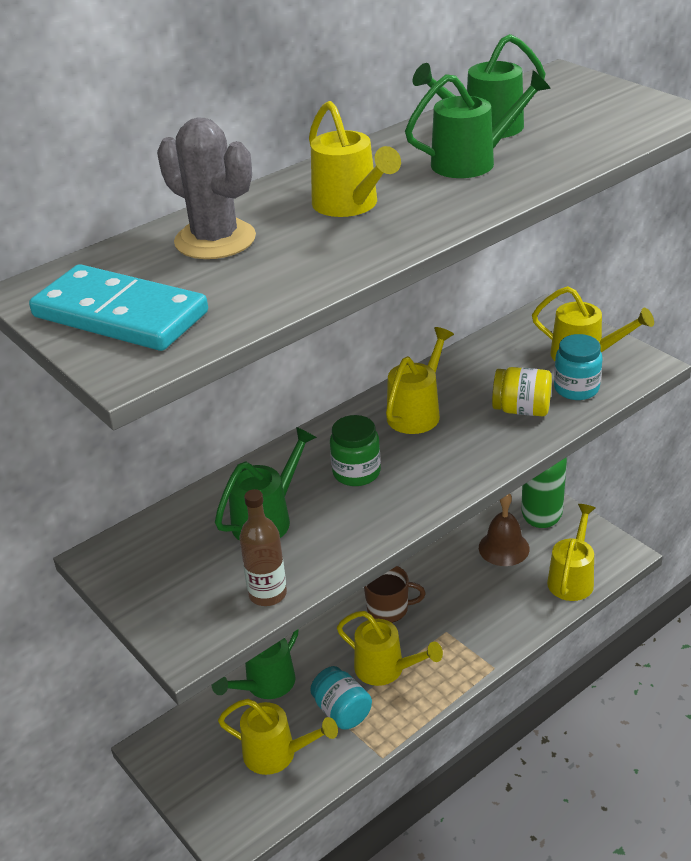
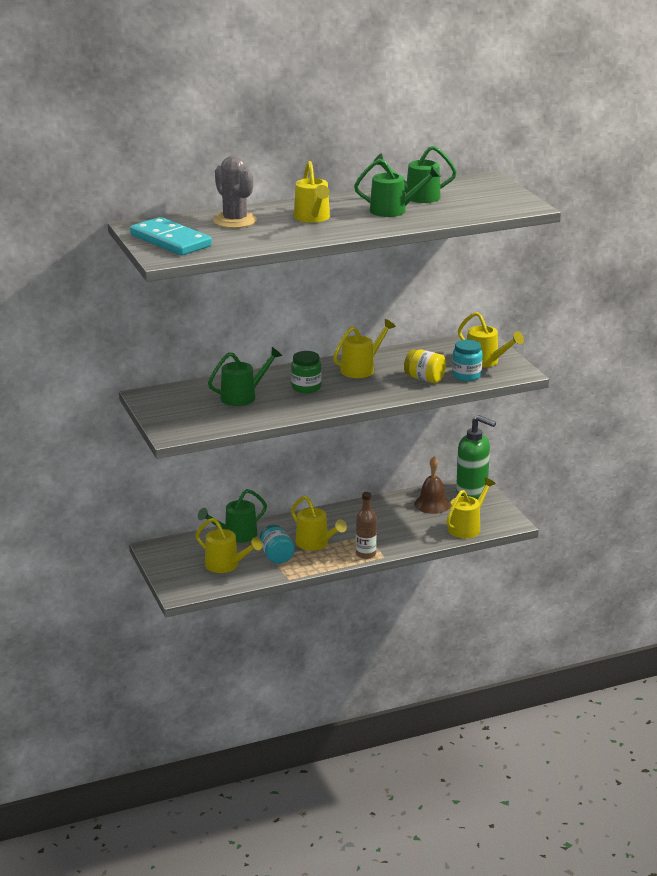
camera: 15 degrees right, 10 degrees down
(267, 594) = (224, 424): brown bottle -> brown bottle (365, 554)
(389, 608) = (335, 517): brown mug -> none

